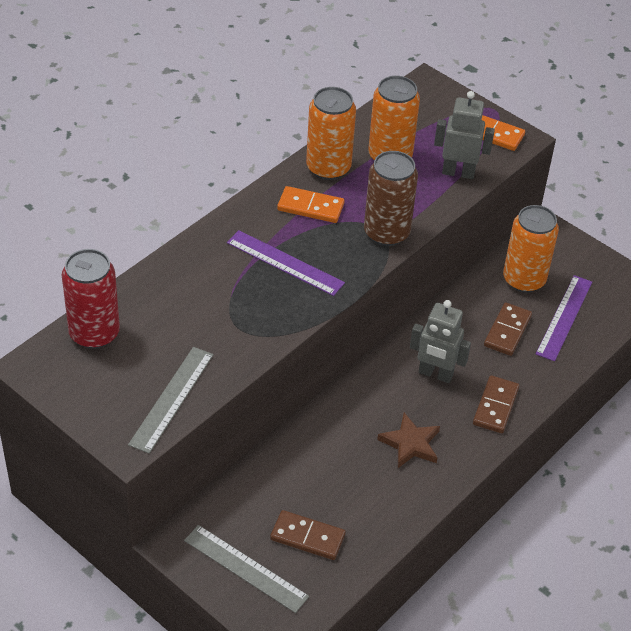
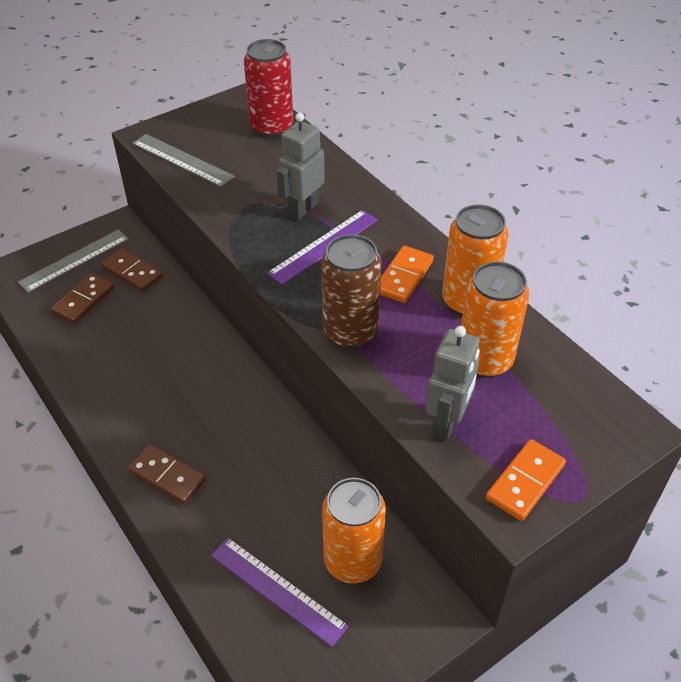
camera: 105 degrees right, 0 degrees up
(410, 444) = (149, 391): brown star -> none
(435, 374) = (230, 431): grey robot -> grey robot (303, 209)
(507, 331) = (272, 517): brown domino -> brown domino (132, 272)

